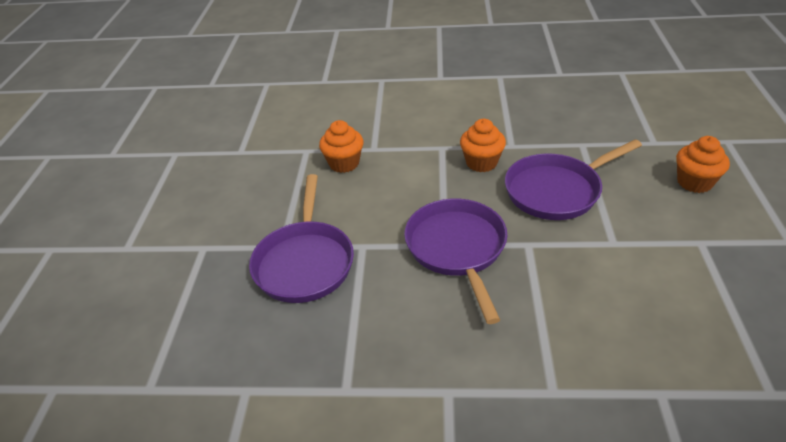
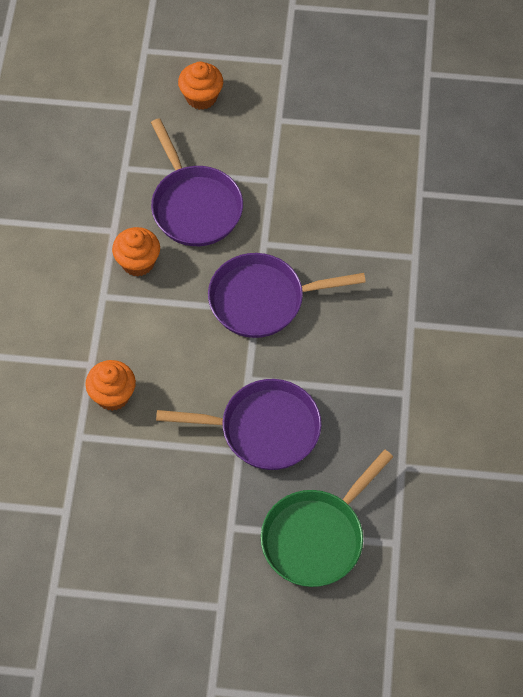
camera: 90 degrees left, 20 degrees up
(176, 314) = (317, 537): none -> green pan

